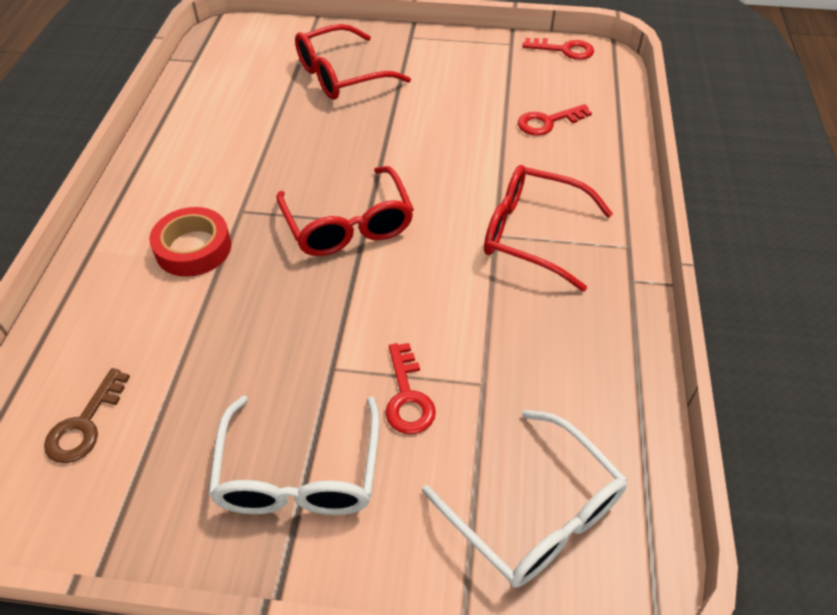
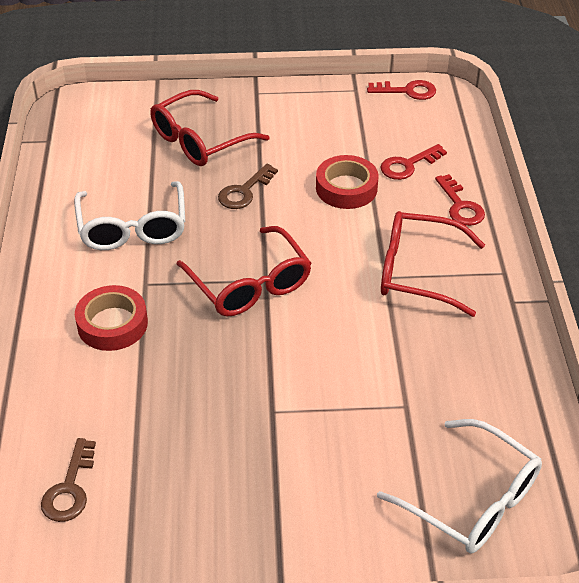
camera: 10 degrees left, 5 degrees down
(299, 473) = (270, 499): white glasses -> white glasses (133, 227)
(371, 129) = (244, 191): none -> brown key
(407, 397) = (344, 425): red key -> red key (460, 206)
(477, 138) = (346, 188): none -> red tape

